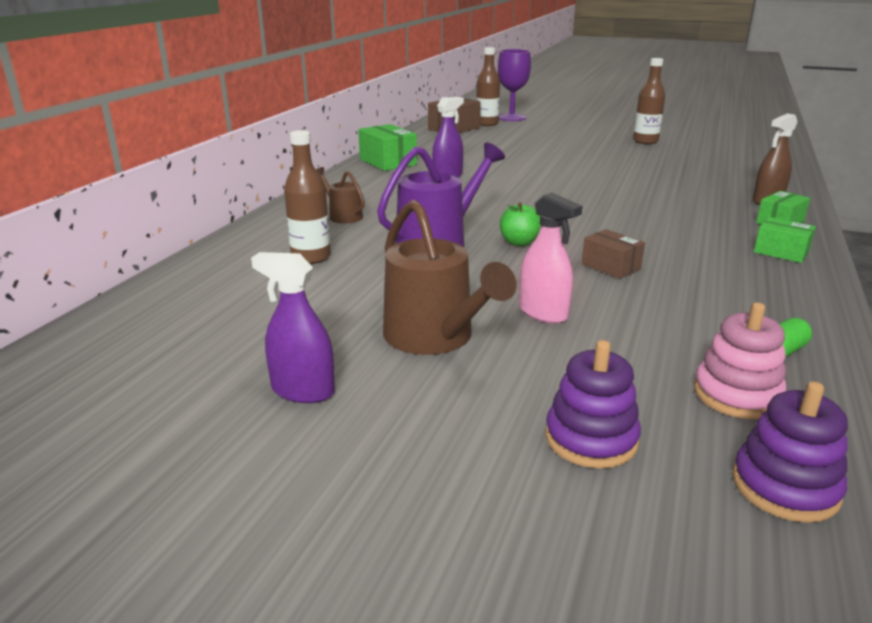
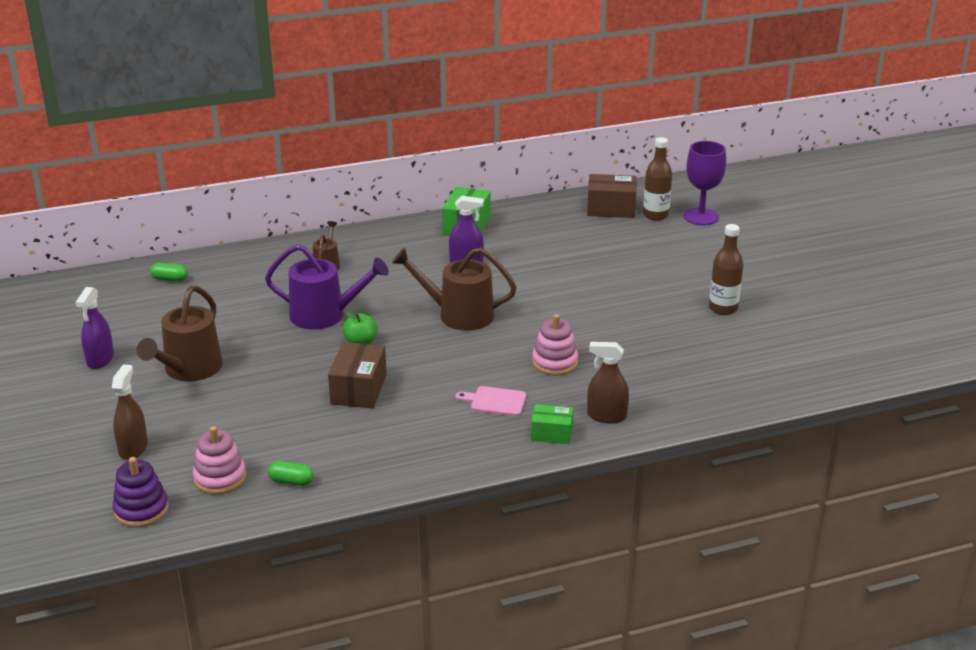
camera: 50 degrees right, 5 degrees up
(201, 288) = (169, 279): none -> green capsule
(303, 391) = (100, 359): purple spray bottle -> purple spray bottle turned 150 degrees counterclockwise
(311, 257) = (247, 287): brown bottle -> none
(530, 199) = (459, 315): none -> brown watering can
(543, 313) = (257, 390): pink spray bottle -> none
(591, 439) = (133, 448): purple stacking toy -> brown spray bottle
(611, 266) = (358, 389): brown box -> brown box, size x1.57
(660, 193) = (554, 362): none -> pink stacking toy
(702, 225) = (495, 401): none -> pink cutting board
(781, 252) = (475, 448): green box -> none

